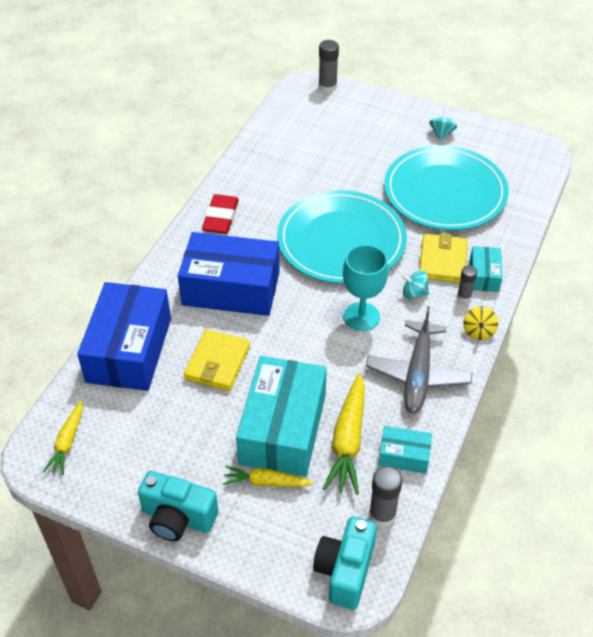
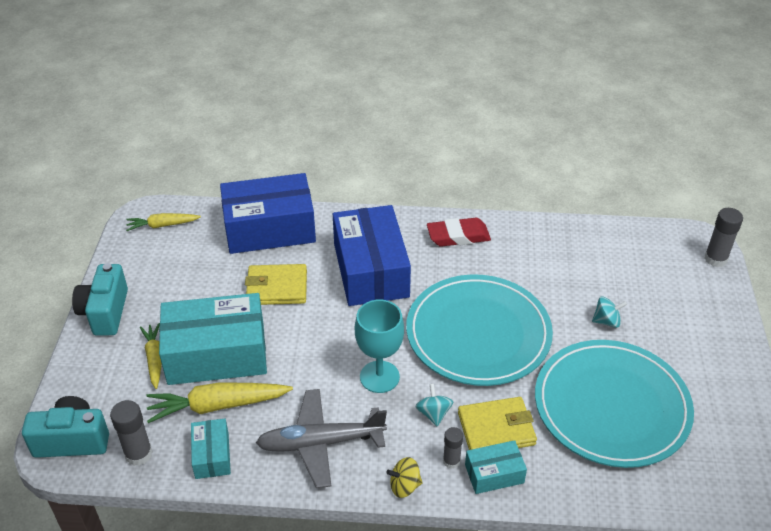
camera: 70 degrees right, 5 degrees down
(441, 133) = (714, 380): turquoise spinning top -> turquoise spinning top (606, 321)

